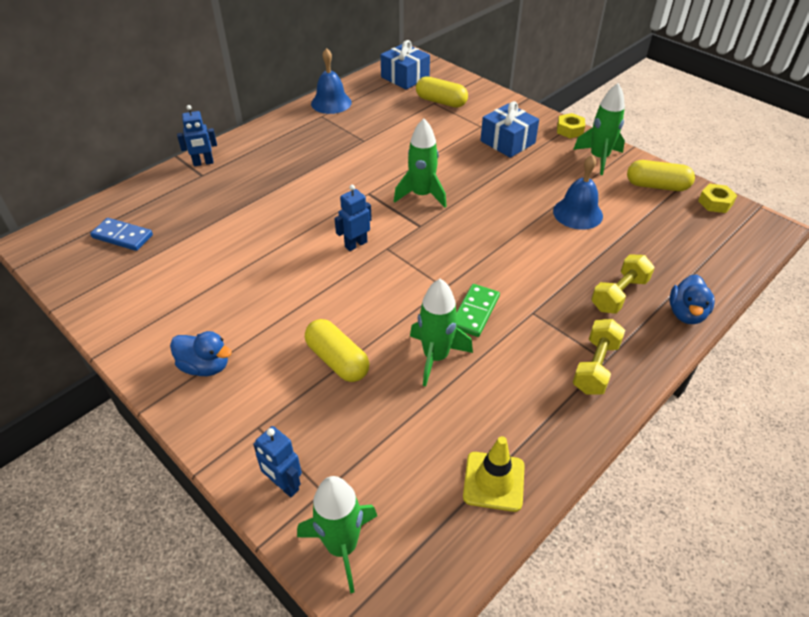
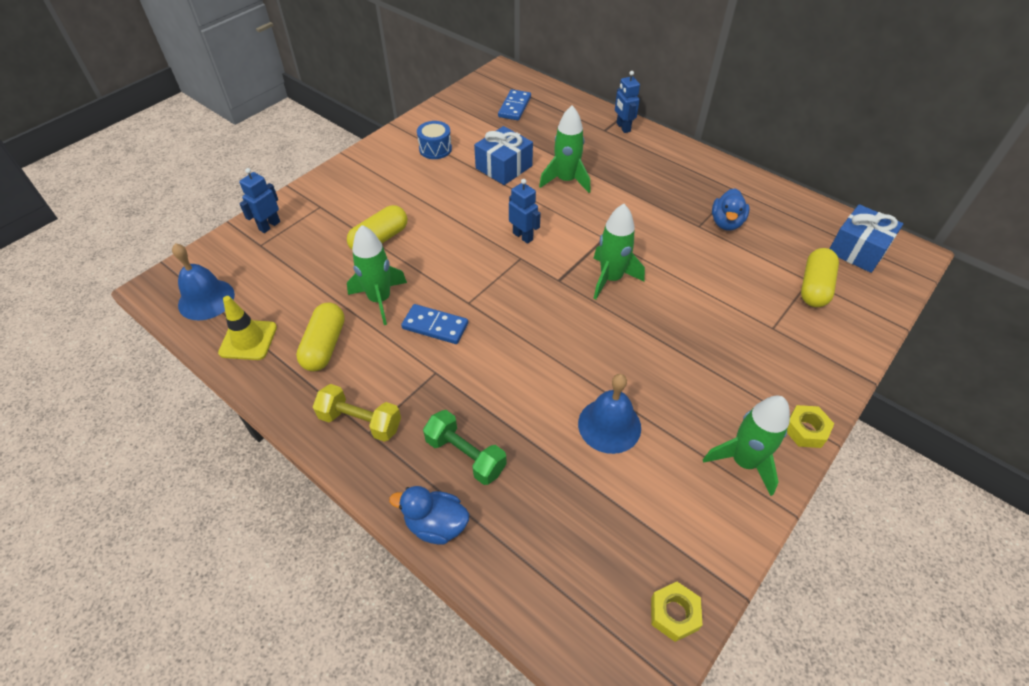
camera: 85 degrees right, 5 degrees up
(177, 309) = (435, 149): none -> blue drum
(205, 366) = (377, 172): blue duck -> blue duck (726, 223)
(331, 103) = (765, 193): blue bell -> blue bell (206, 299)
(342, 546) = (216, 259): green rocket -> green rocket (566, 180)
(475, 312) = (435, 326): green domino -> blue domino
(507, 142) = (745, 356): blue gift -> blue gift (504, 167)
(619, 294) = (465, 455): yellow dumbbell -> green dumbbell
(657, 186) = (696, 532): yellow capsule -> yellow capsule (324, 346)

